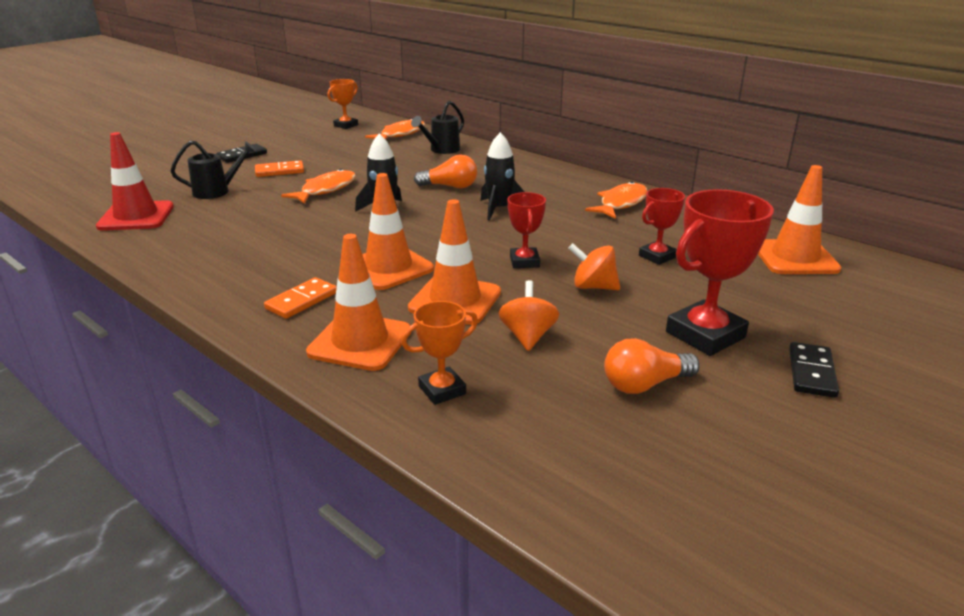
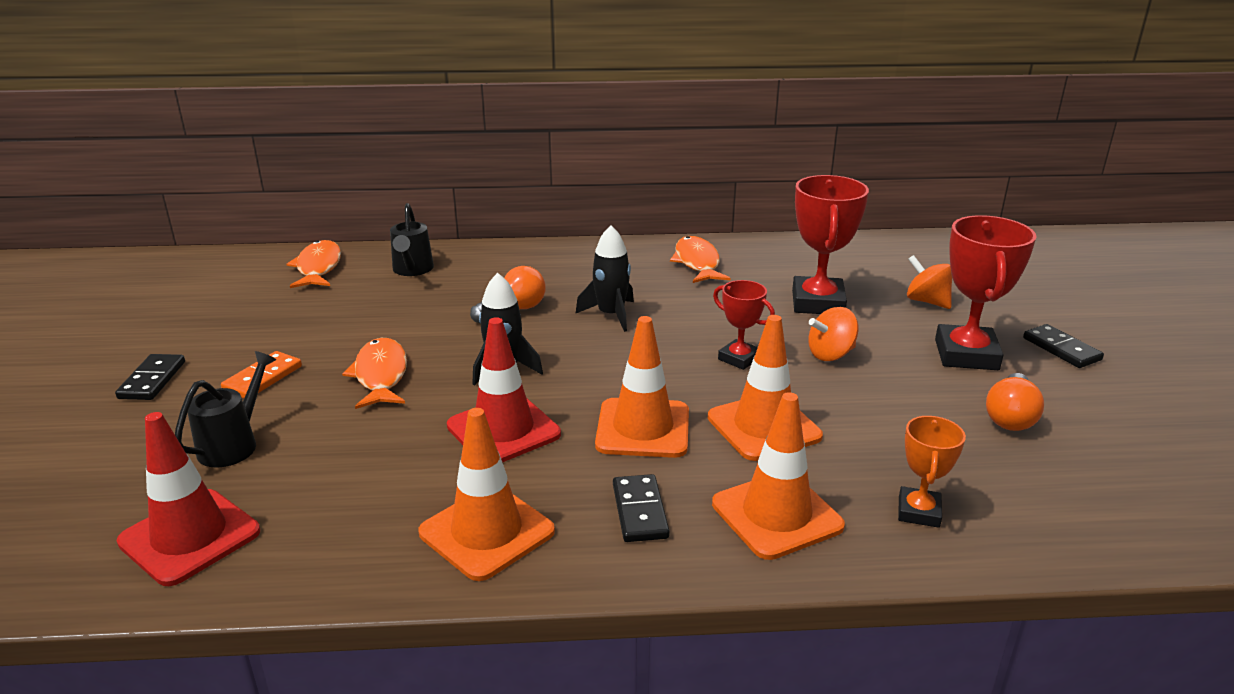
camera: 45 degrees left, 0 degrees up
(302, 301) = (640, 511): orange domino -> black domino
(324, 236) = (503, 430): none -> red traffic cone
(346, 125) = (215, 281): orange trophy -> none
(528, 336) = (876, 426): orange spinning top -> orange spinning top (926, 301)
(657, 256) = (817, 303): red trophy -> red trophy, size x1.75
(794, 258) = (896, 260): orange traffic cone -> orange traffic cone (487, 532)

